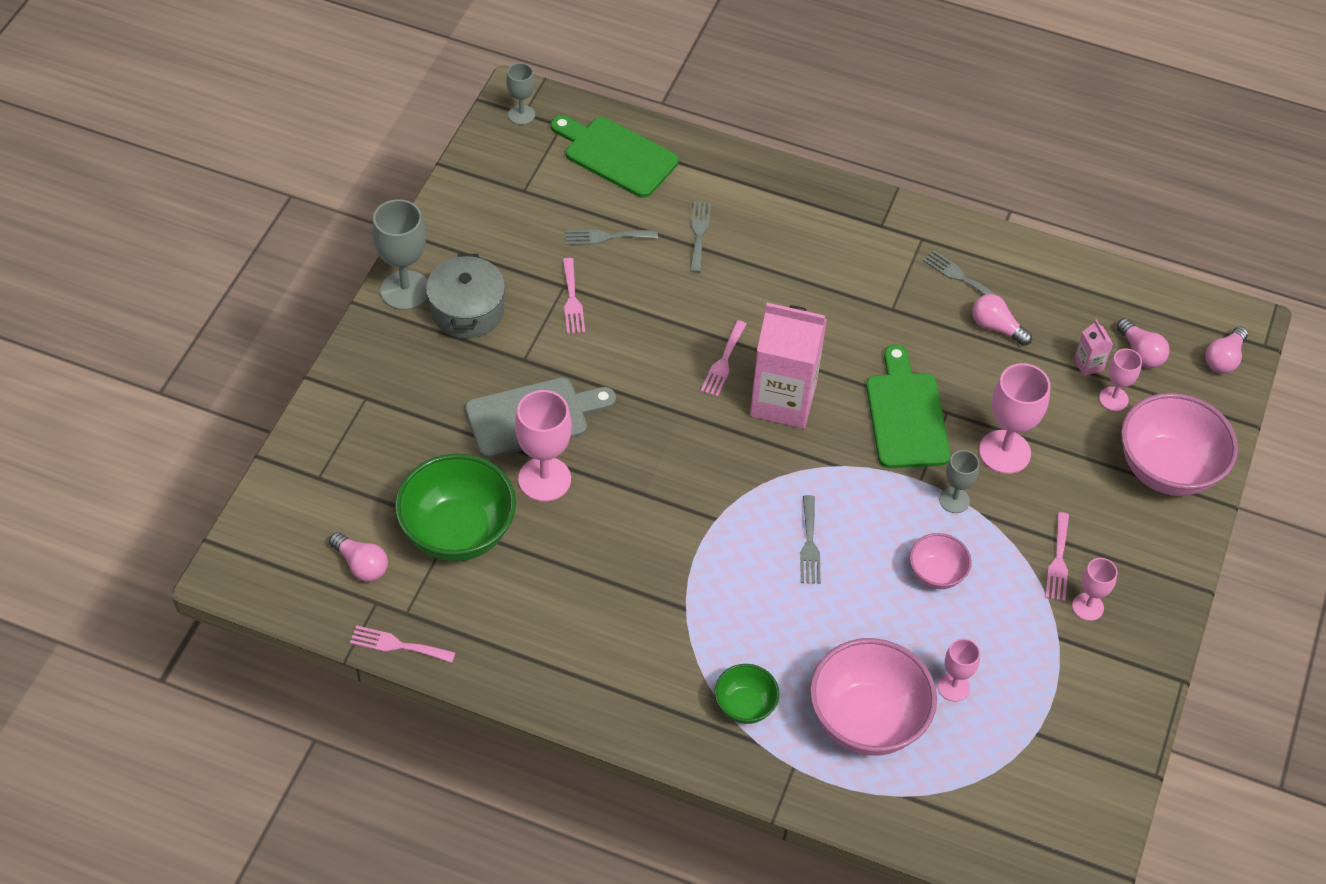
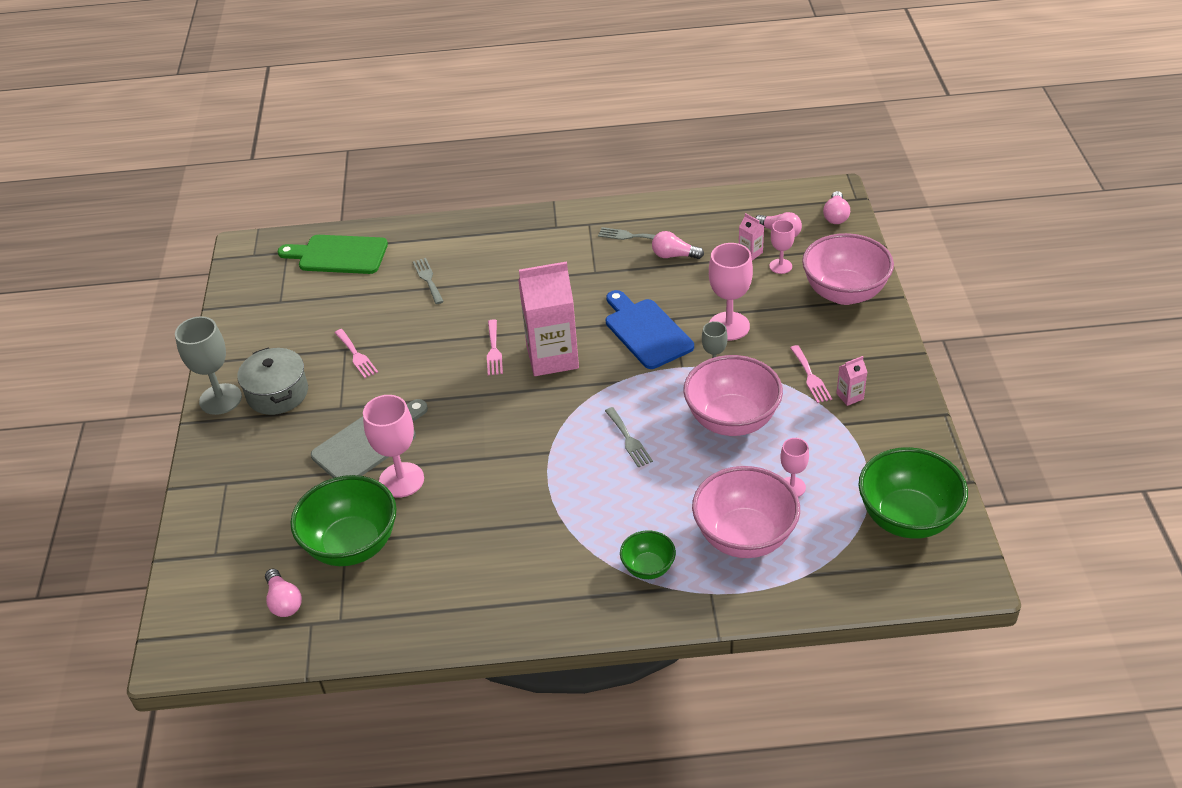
camera: 20 degrees left, 10 degrees down
(361, 565) = (284, 602): pink light bulb -> pink light bulb turned 45 degrees clockwise
(397, 645) = (345, 647): pink fork -> none
(521, 115) = (252, 256): grey goblet -> none
(606, 237) = (360, 307): grey fork -> none
(906, 415) = (646, 331): green cutting board -> blue cutting board
(936, 574) = (732, 420): pink bowl -> pink bowl, size x1.93
(1057, 784) = (907, 518): none -> green bowl
(1087, 607) = (850, 396): pink goblet -> pink carton

